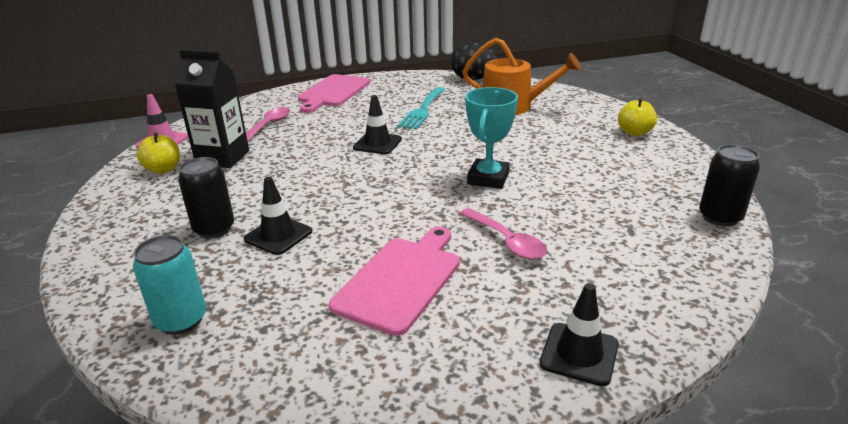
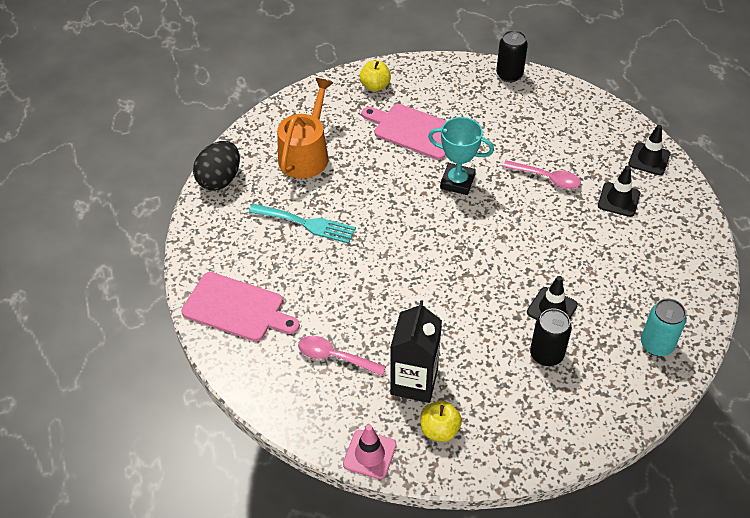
camera: 90 degrees left, 20 degrees up
(377, 144) = (387, 257): black traffic cone -> black traffic cone (618, 200)
(401, 280) = (597, 233): pink cutting board -> pink cutting board (414, 130)
(506, 241) = (546, 178): pink spoon -> pink spoon turned 60 degrees clockwise

